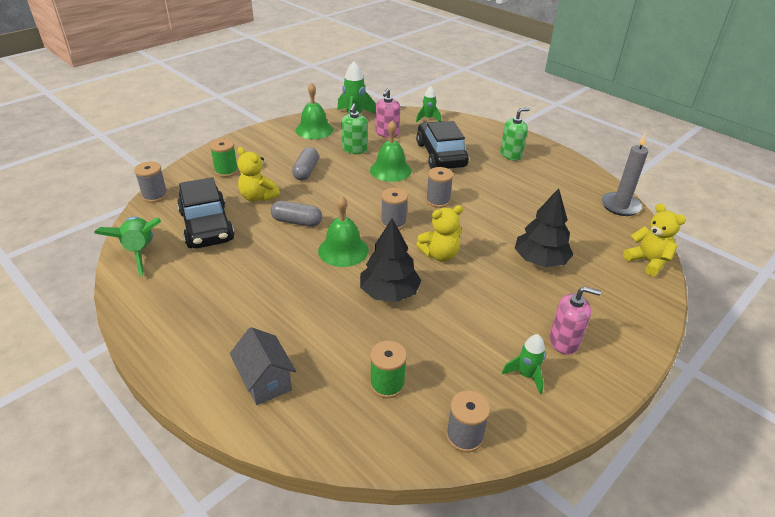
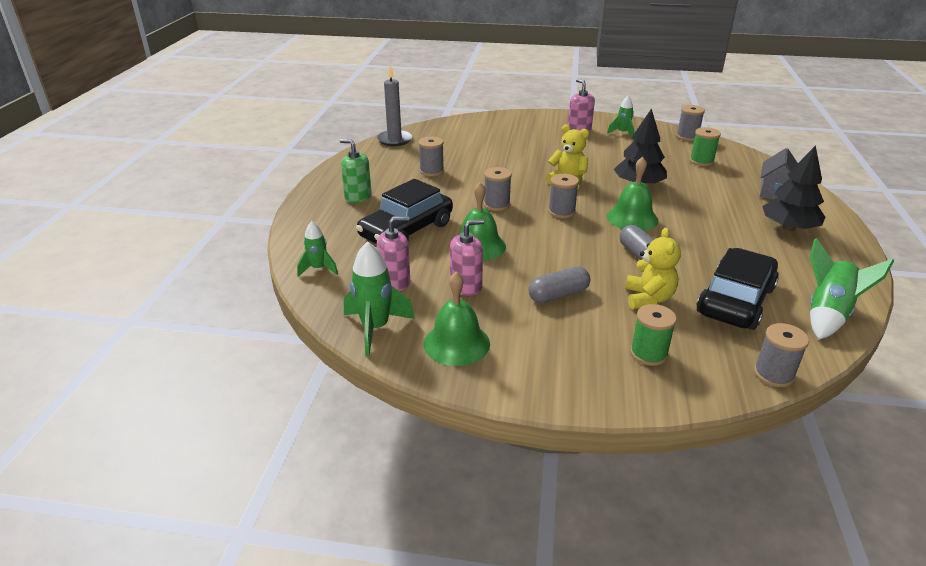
camera: 125 degrees left, 5 degrees down
(354, 149) = (466, 286): green soap dispenser -> pink soap dispenser
(529, 198) = (431, 171): none -> grey spool
(540, 260) = (513, 150): black tree -> black tree (788, 228)
(647, 261) = (459, 123): yellow teddy bear -> none

